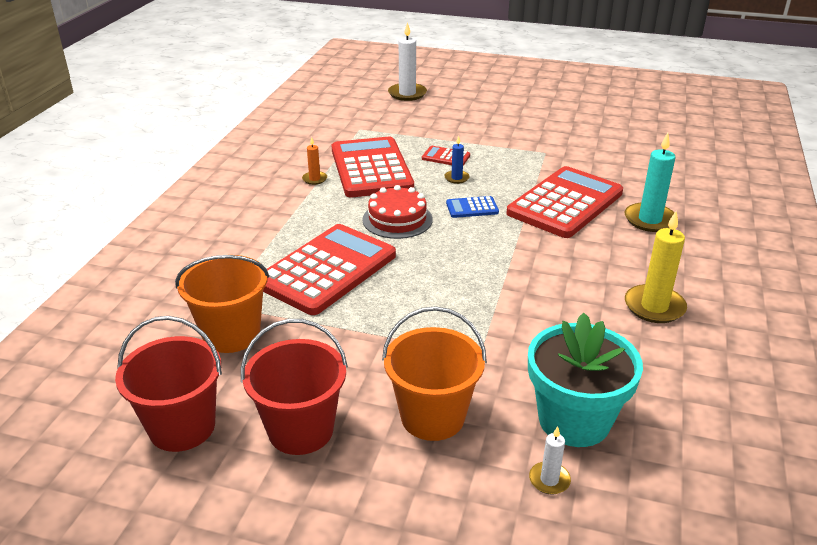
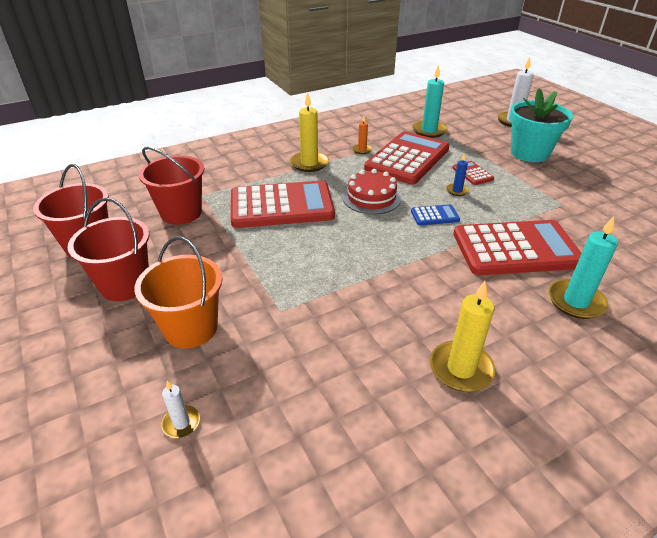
camera: 45 degrees right, 5 degrees up
(231, 334) = (181, 213): orange bucket -> red bucket
(283, 216) = (309, 163): none -> yellow candle
(348, 133) = (429, 131): none -> turquoise candle
(472, 208) = (434, 215): blue calculator -> blue calculator turned 135 degrees clockwise
(574, 420) = (261, 400): turquoise flower pot -> turquoise flower pot (529, 153)

